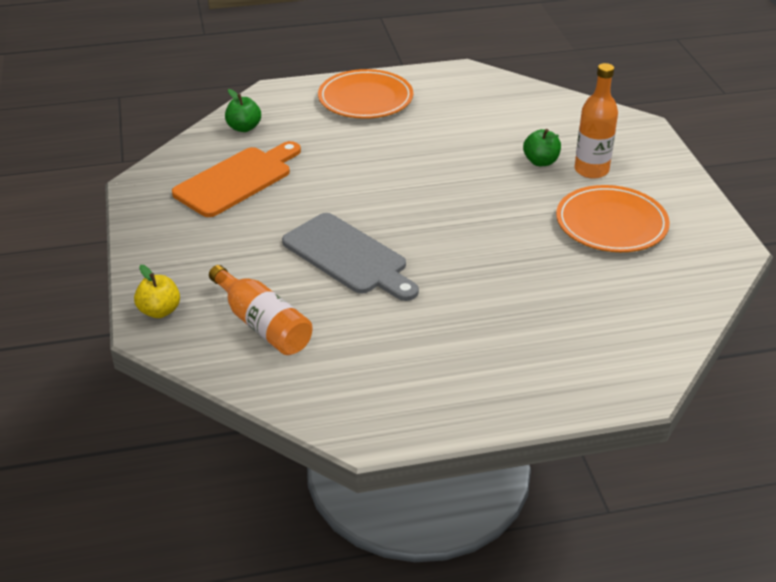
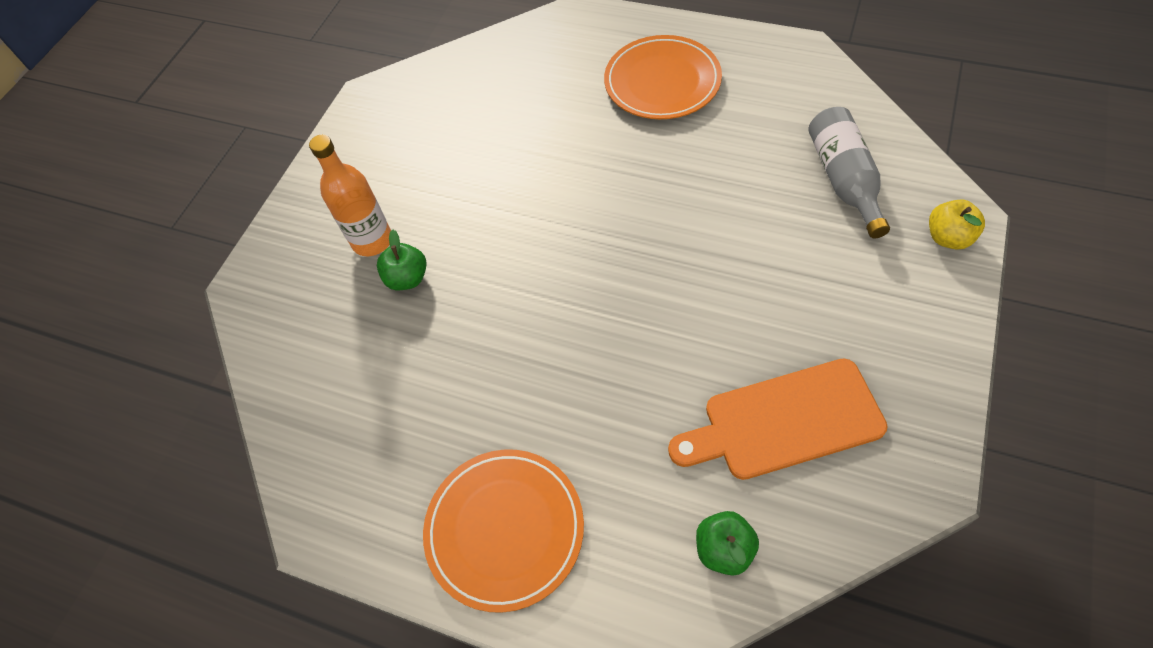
camera: 140 degrees left, 20 degrees up
(262, 324) = (844, 180): orange bottle -> grey bottle
(348, 257) = (714, 229): grey cutting board -> none
(611, 223) = (432, 163): orange plate -> orange plate (662, 82)

